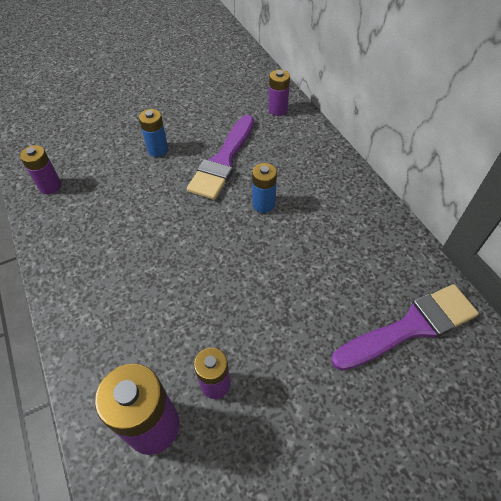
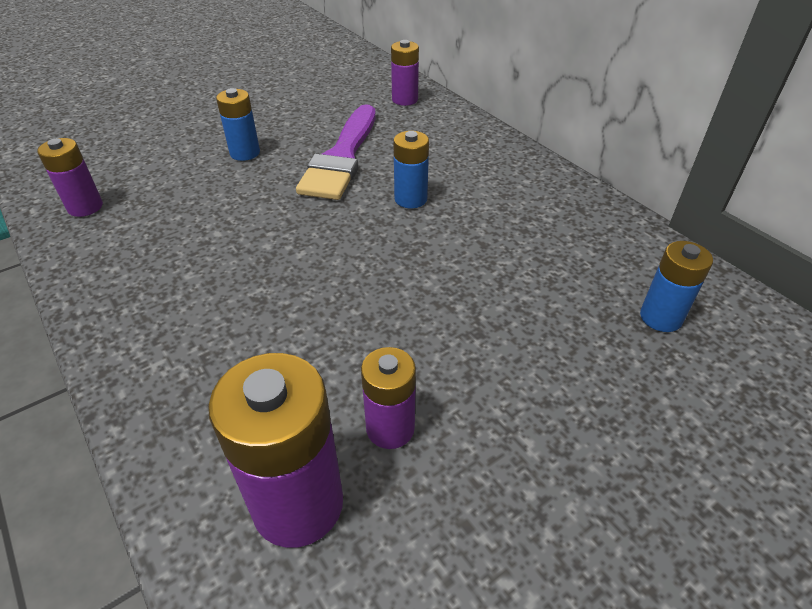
camera: 10 degrees left, 10 degrees down
(410, 327) = (660, 317): purple brush -> blue battery

